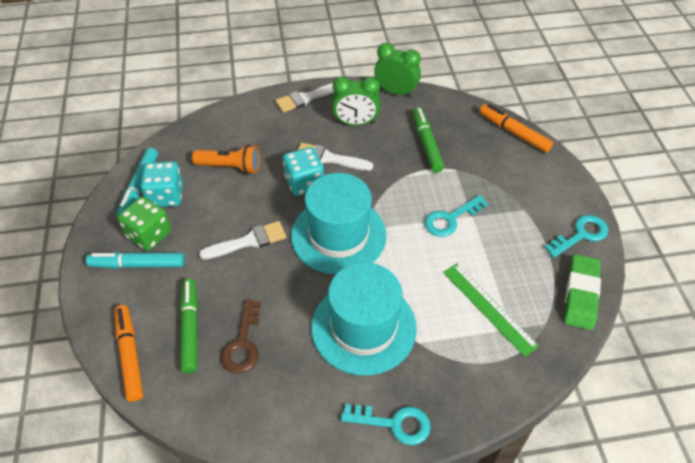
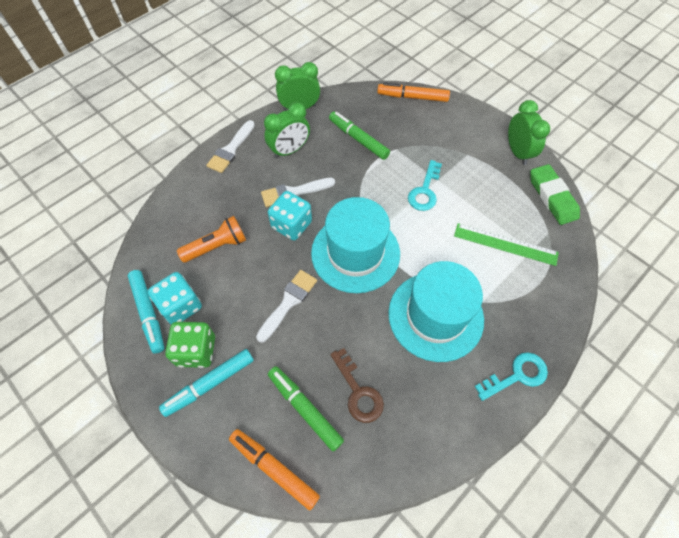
camera: 35 degrees left, 10 degrees up
(581, 235) = (517, 152): turquoise key -> green clock

